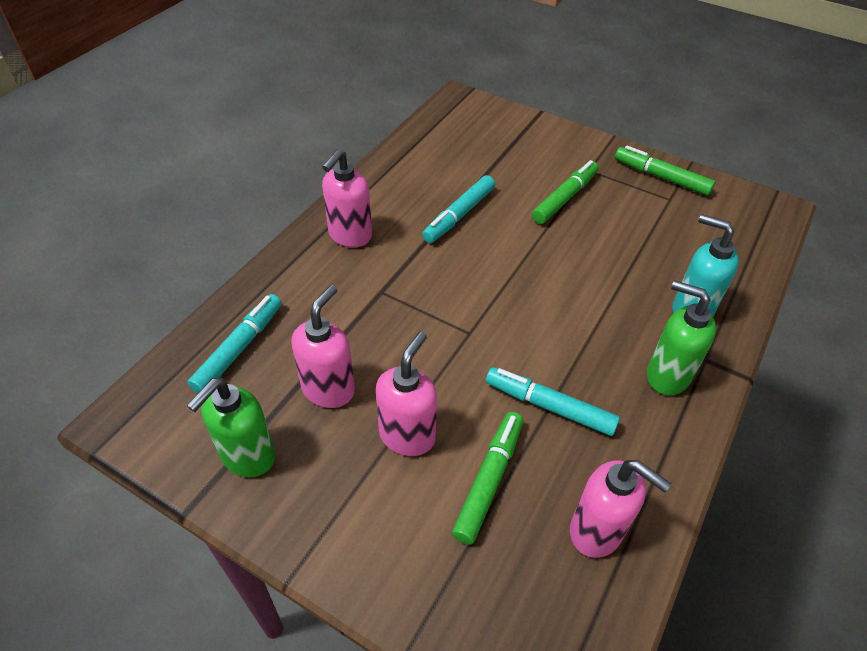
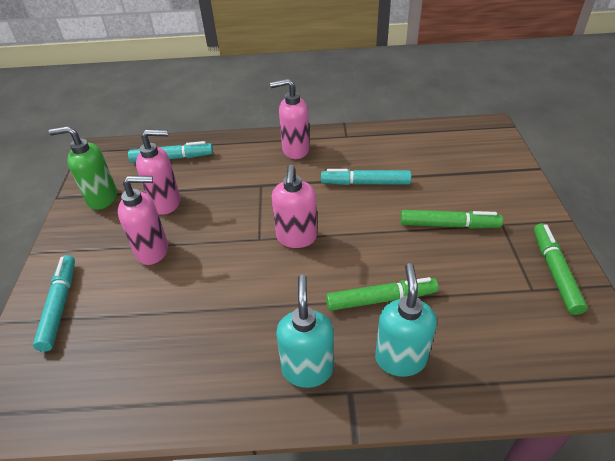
camera: 60 degrees right, 5 degrees down
(489, 480) = (140, 304): green marker -> green marker (381, 299)
(549, 406) = (222, 308): turquoise marker -> turquoise marker (59, 305)
(597, 531) = (127, 382): pink soap dispenser -> pink soap dispenser (296, 238)
(667, 375) = (307, 369): green soap dispenser -> turquoise soap dispenser

